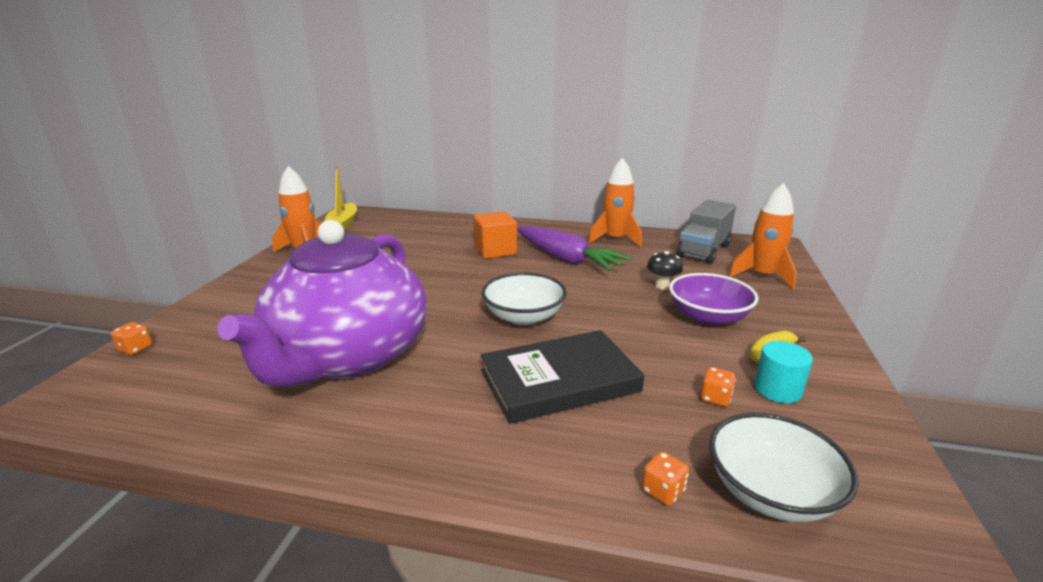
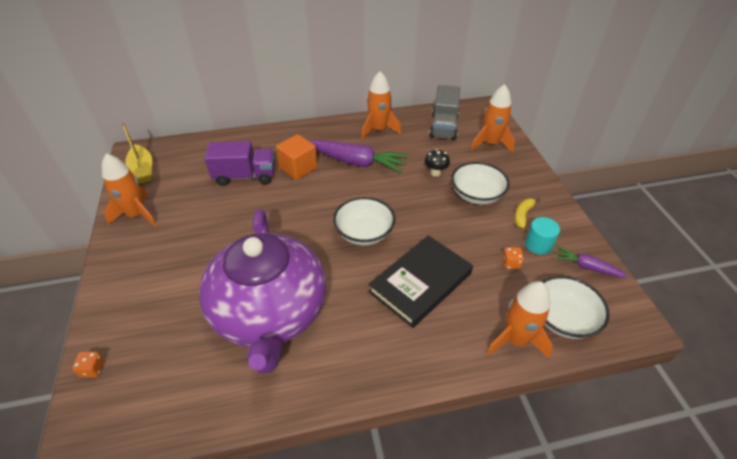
camera: 25 degrees left, 20 degrees up
(433, 246) = (245, 176): none -> purple truck
(663, 491) = (515, 340): orange dice -> orange rocket
(708, 317) = (476, 195): purple bowl -> white bowl
(856, 439) = (587, 267): none -> purple carrot

